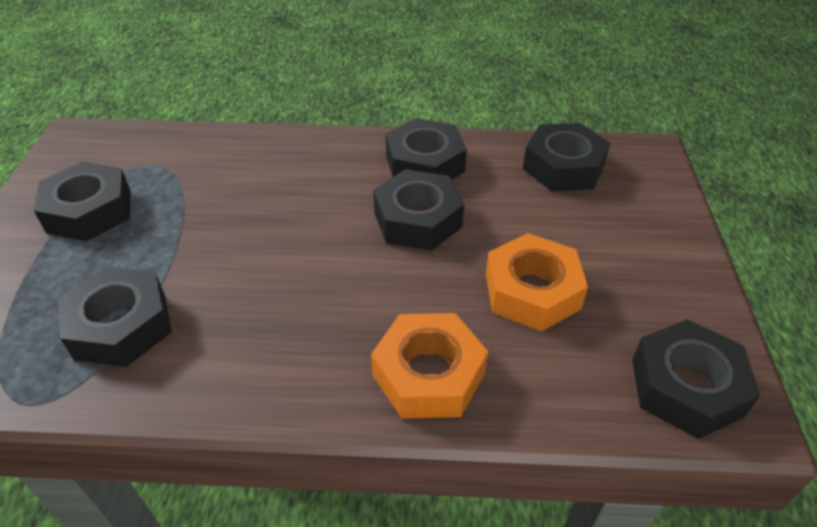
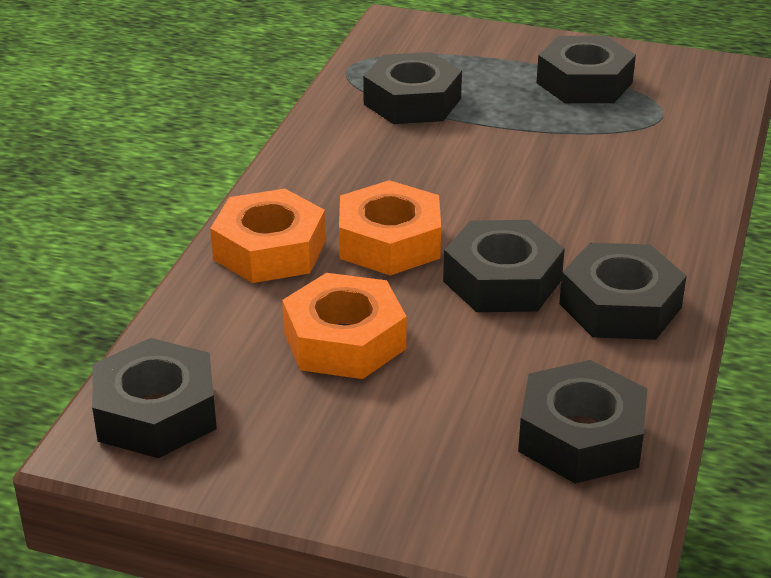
camera: 105 degrees right, 10 degrees down
(387, 292) = (389, 242): none -> orange nut

